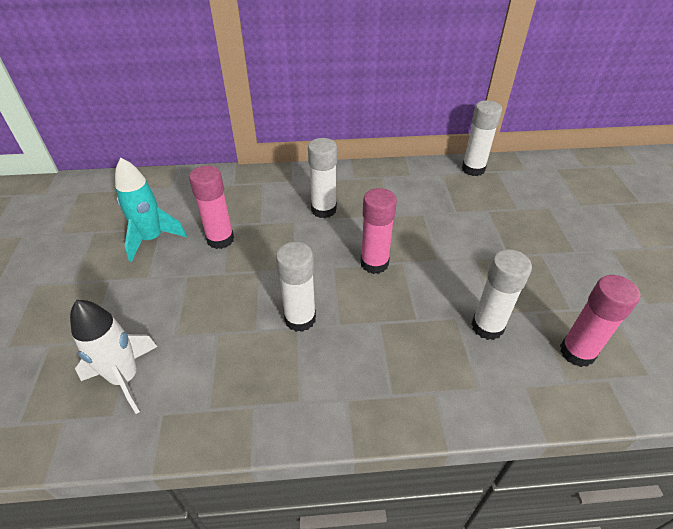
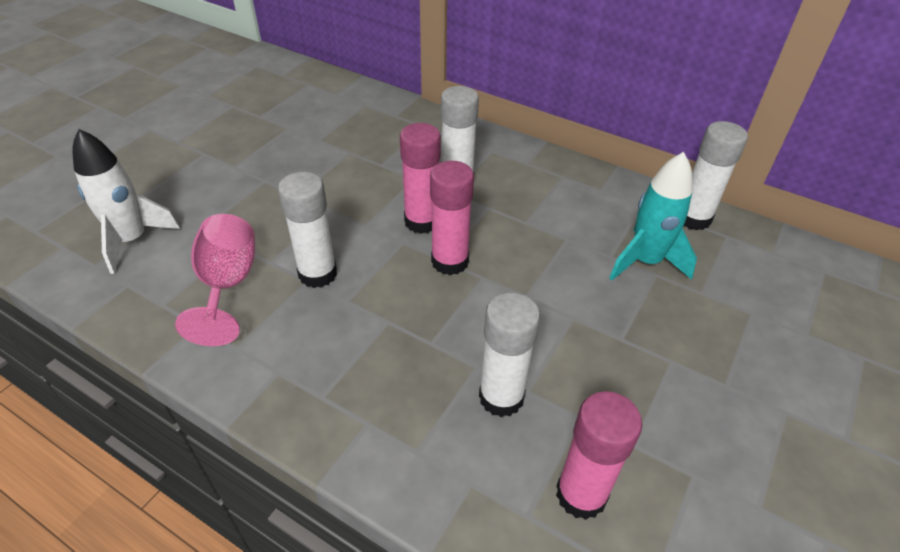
camera: 35 degrees right, 0 degrees up
(152, 239) = (271, 134): turquoise rocket -> turquoise rocket (645, 261)
(220, 239) = (327, 162): pink glue stick -> pink glue stick (422, 221)
(244, 364) = (228, 285): none -> pink goblet

